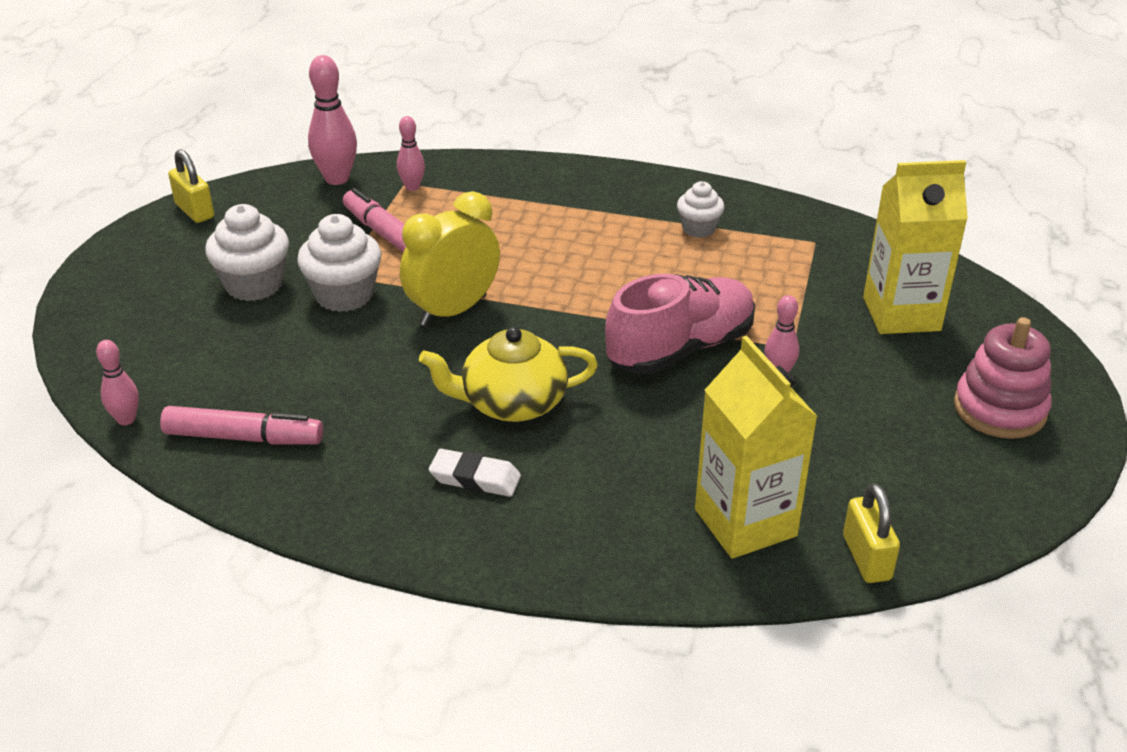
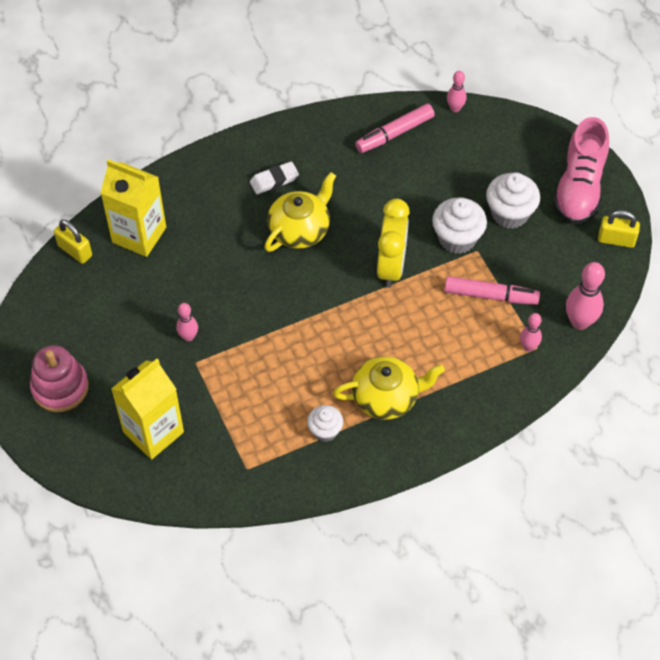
camera: 140 degrees right, 20 degrees up
(604, 221) = (386, 397): none -> yellow teapot
(680, 349) = (252, 320): pink shoe -> pink shoe (579, 188)

